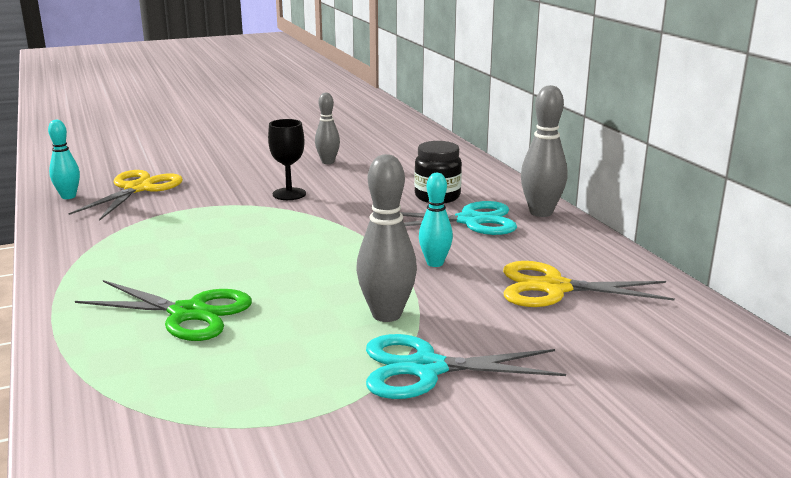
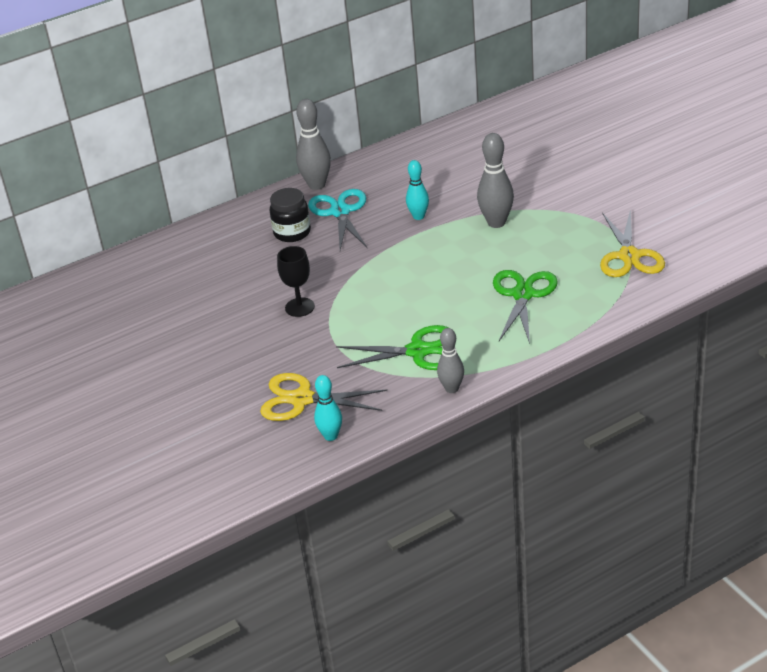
camera: 95 degrees left, 15 degrees up
(147, 240) = (417, 351): none -> green scissors
(328, 162) = (209, 305): grey bowling pin -> grey bowling pin (452, 389)
(426, 368) = (549, 201): turquoise scissors -> none
(554, 288) = (441, 171): yellow scissors -> yellow scissors (629, 256)

